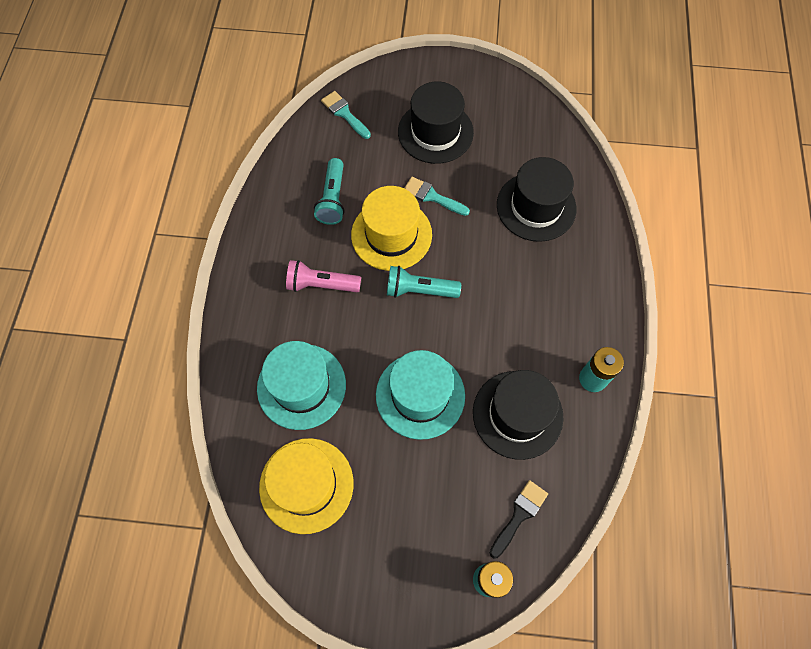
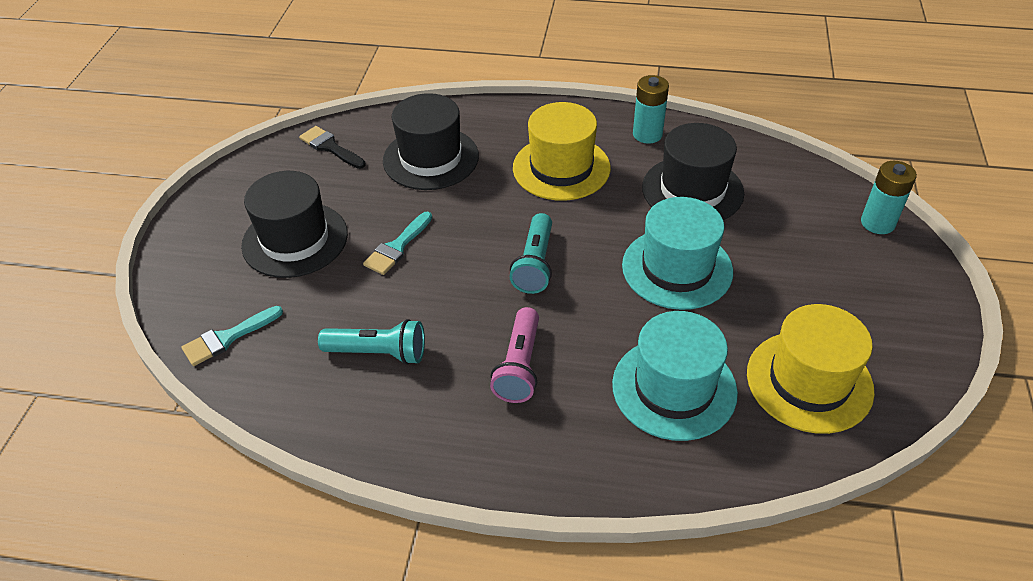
camera: 85 degrees left, 20 degrees down
(391, 235) = (449, 289): yellow hat -> yellow hat (561, 168)
(519, 515) = (803, 196): black brush -> black brush (330, 147)

